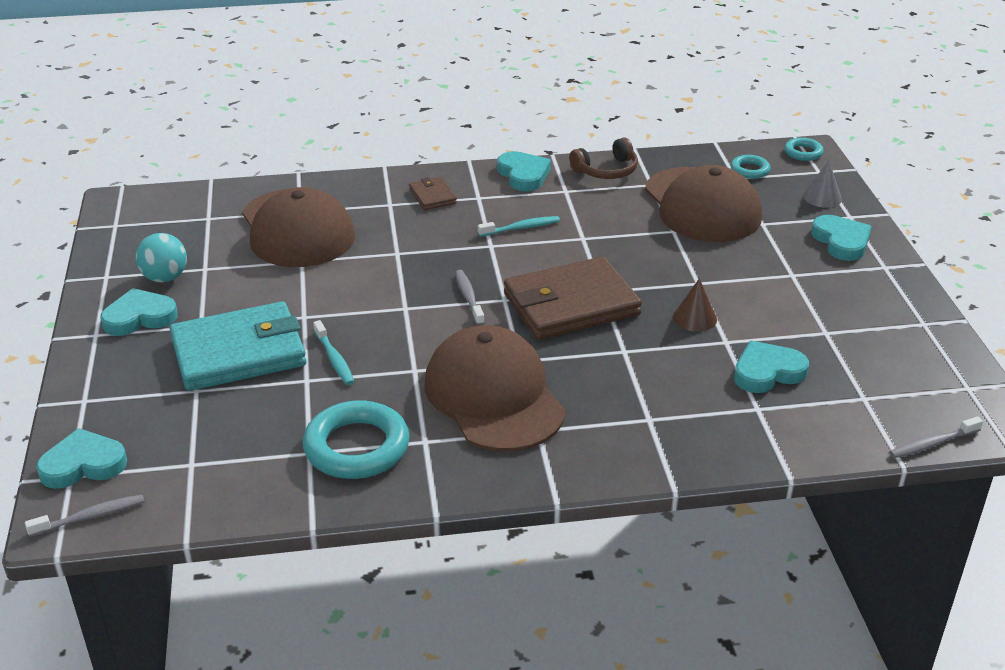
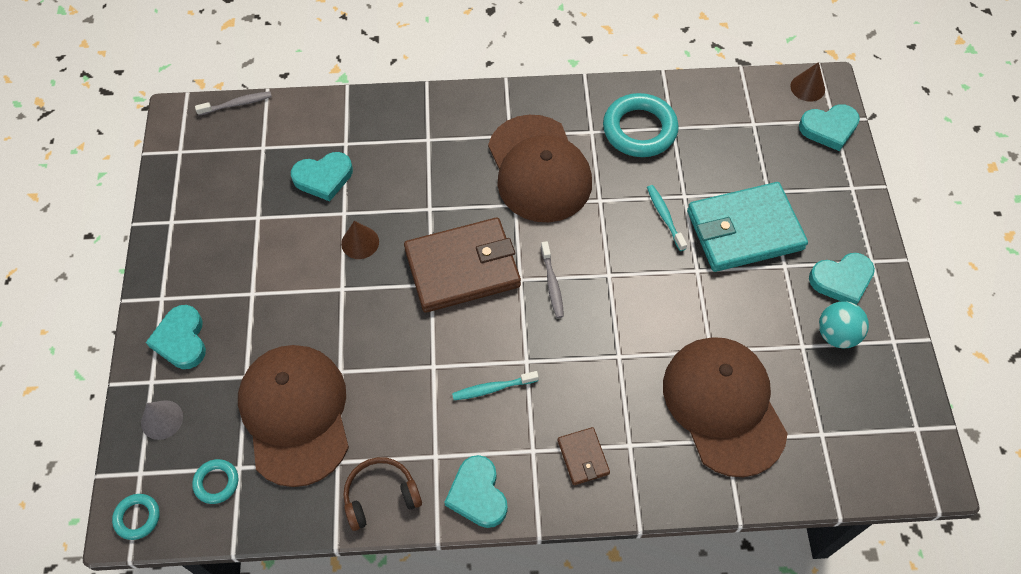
camera: 175 degrees left, 25 degrees up
(91, 517) = (807, 87): grey toothbrush -> brown cone

